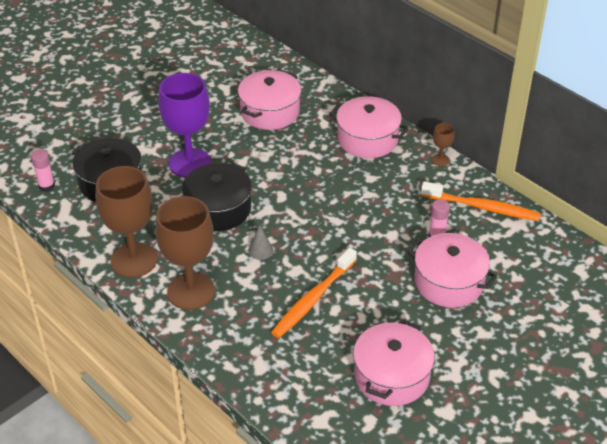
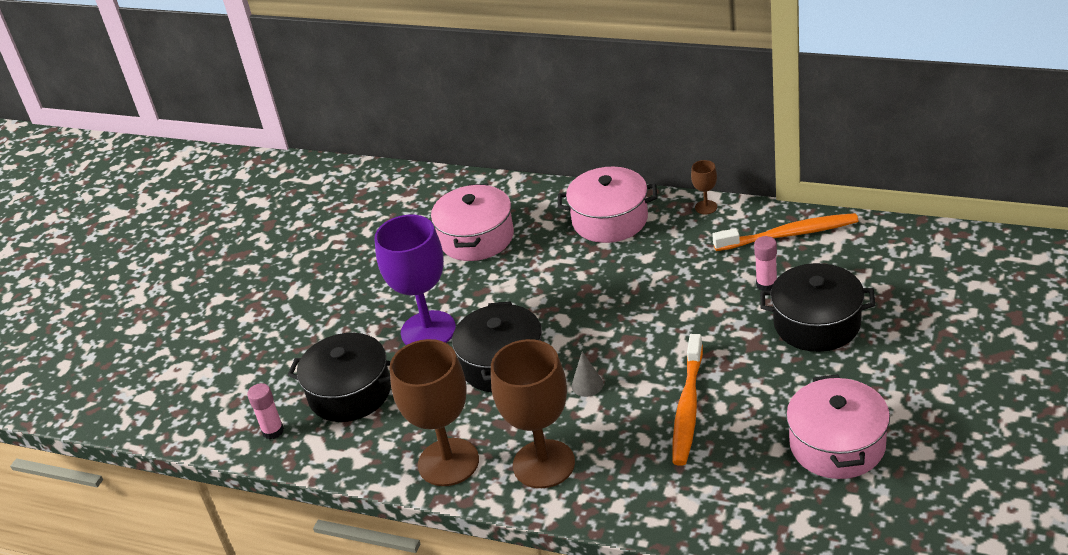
camera: 20 degrees left, 5 degrees down
(449, 282) = (817, 323): pink pot -> black pot

